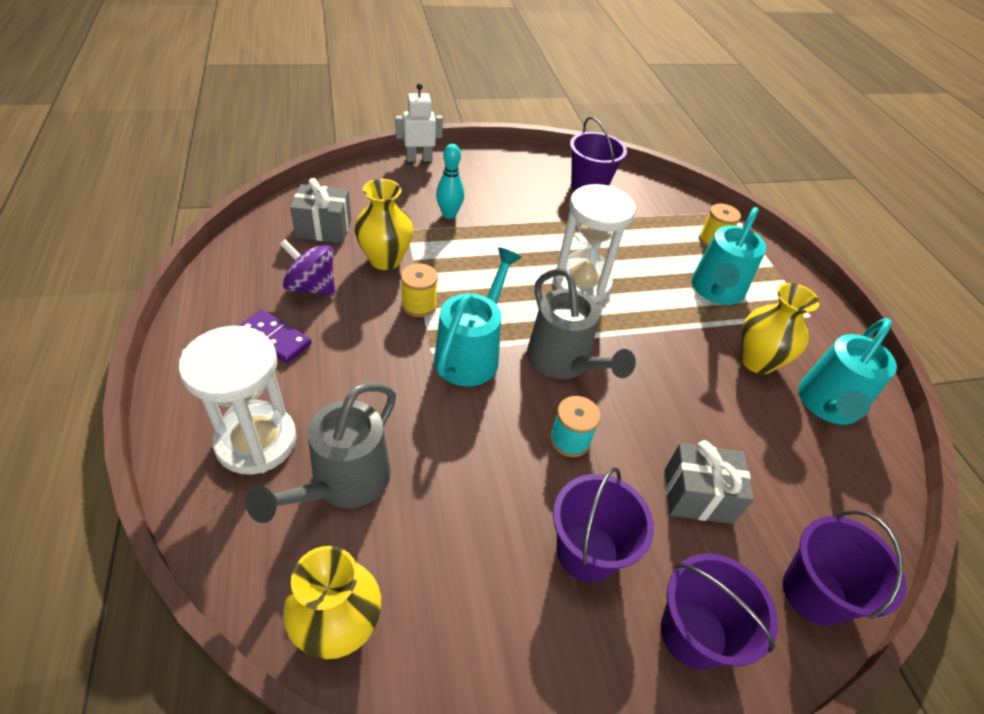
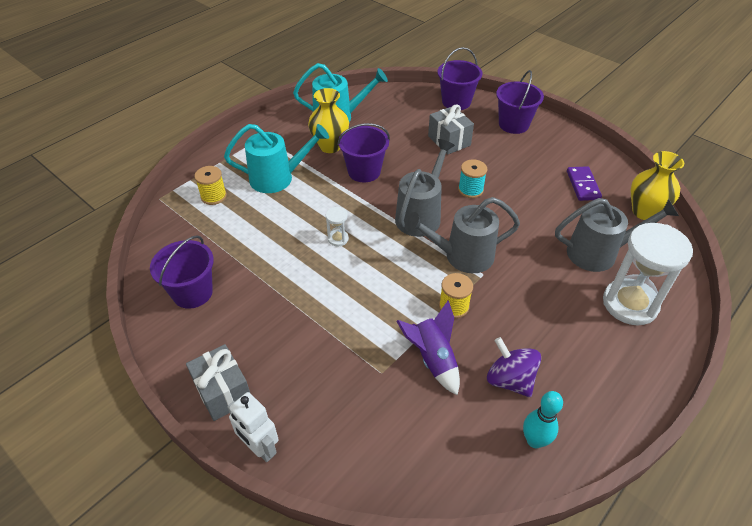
camera: 120 degrees left, 0 degrees up
(274, 338) = (571, 359): purple domino -> purple domino (583, 185)
(311, 287) = (510, 380): purple spinning top -> purple spinning top turned 150 degrees clockwise
(324, 228) = (444, 432): grey gift -> grey gift (223, 392)
(385, 260) = (432, 359): yellow vase -> purple rocket
(449, 214) = (332, 359): turquoise bowling pin -> turquoise bowling pin (534, 440)
(471, 353) = (461, 256): turquoise watering can -> grey watering can
(581, 283) = (338, 239): white hourglass -> white hourglass, size x0.43
(587, 551) = (519, 161): purple bucket -> purple bucket (364, 171)

